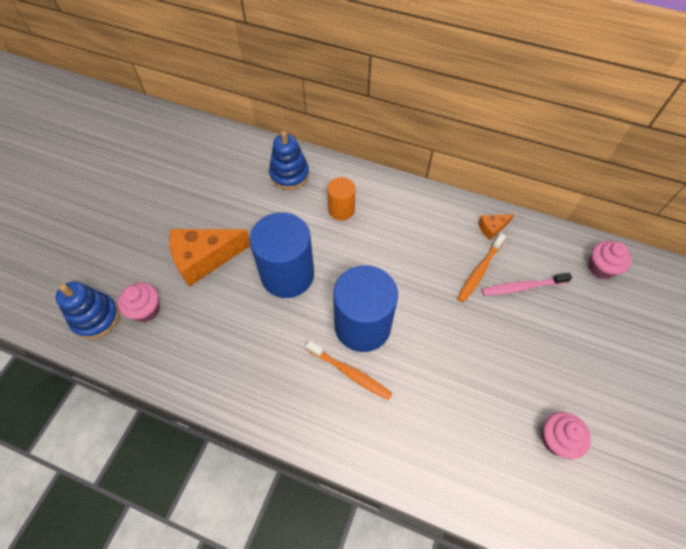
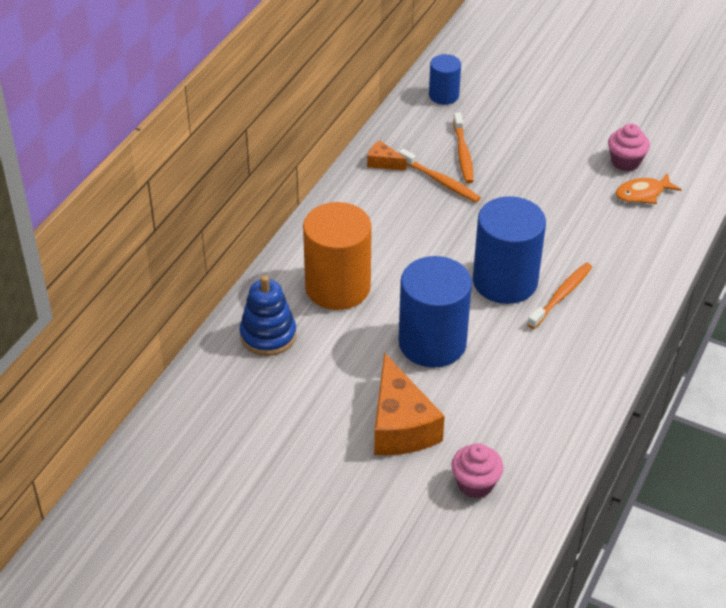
camera: 85 degrees left, 15 degrees down
(96, 317) = (484, 538): blue stacking toy -> none
(341, 210) = (337, 287): orange cylinder -> orange cylinder, size x1.87
(492, 228) = (383, 162): orange cheese -> orange cheese turned 135 degrees clockwise
(510, 457) = (643, 194): none -> orange fish
(522, 287) = (463, 153): pink toothbrush -> orange toothbrush
(601, 268) = (443, 95): pink cupcake -> blue cylinder

